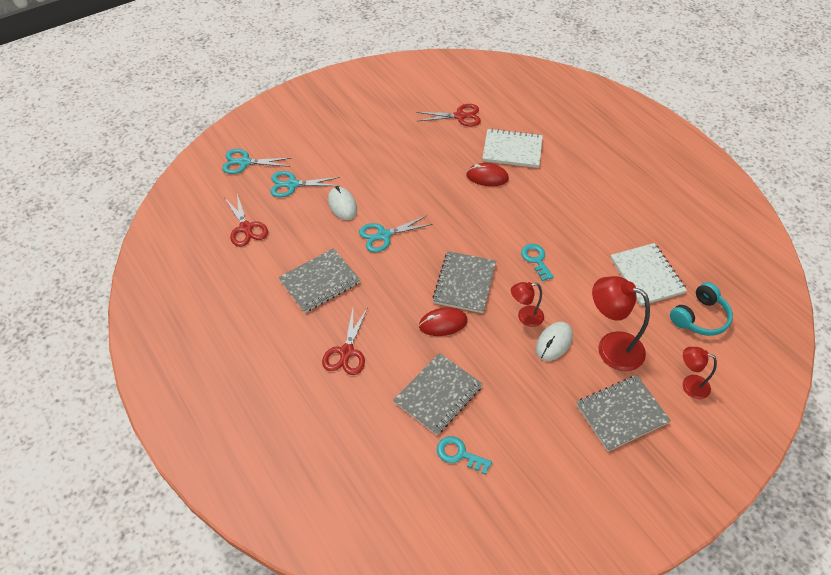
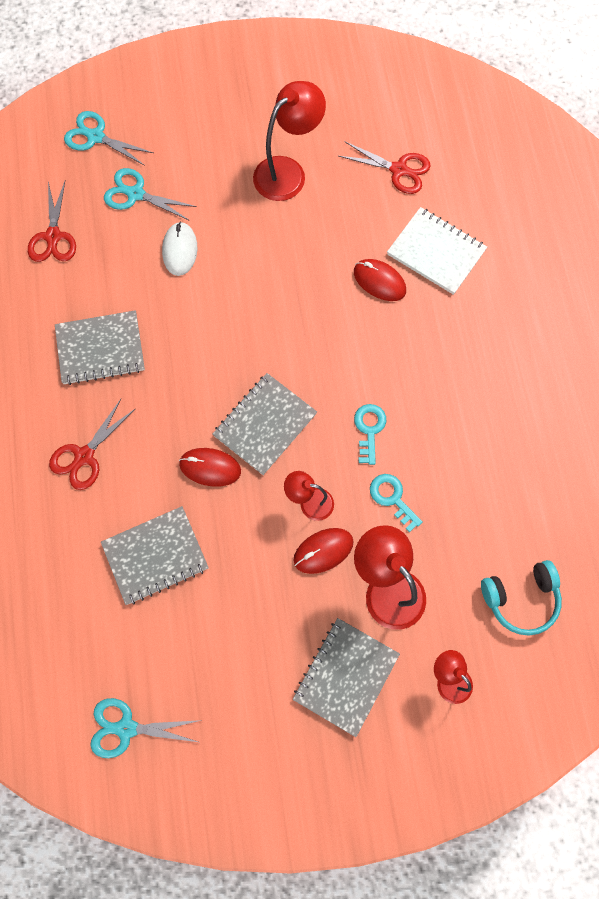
camera: 25 degrees right, 20 degrees up
(384, 235) = (206, 315): turquoise scissors -> turquoise scissors (126, 728)
(389, 139) = (288, 172): none -> red lamp
(459, 454) = (139, 638): turquoise key -> turquoise key (392, 498)
(554, 342) = (323, 551): white mouse -> red mouse
(621, 414) = (345, 676): grey notebook -> grey notebook turned 60 degrees counterclockwise
(647, 275) = (493, 512): white notebook -> none

